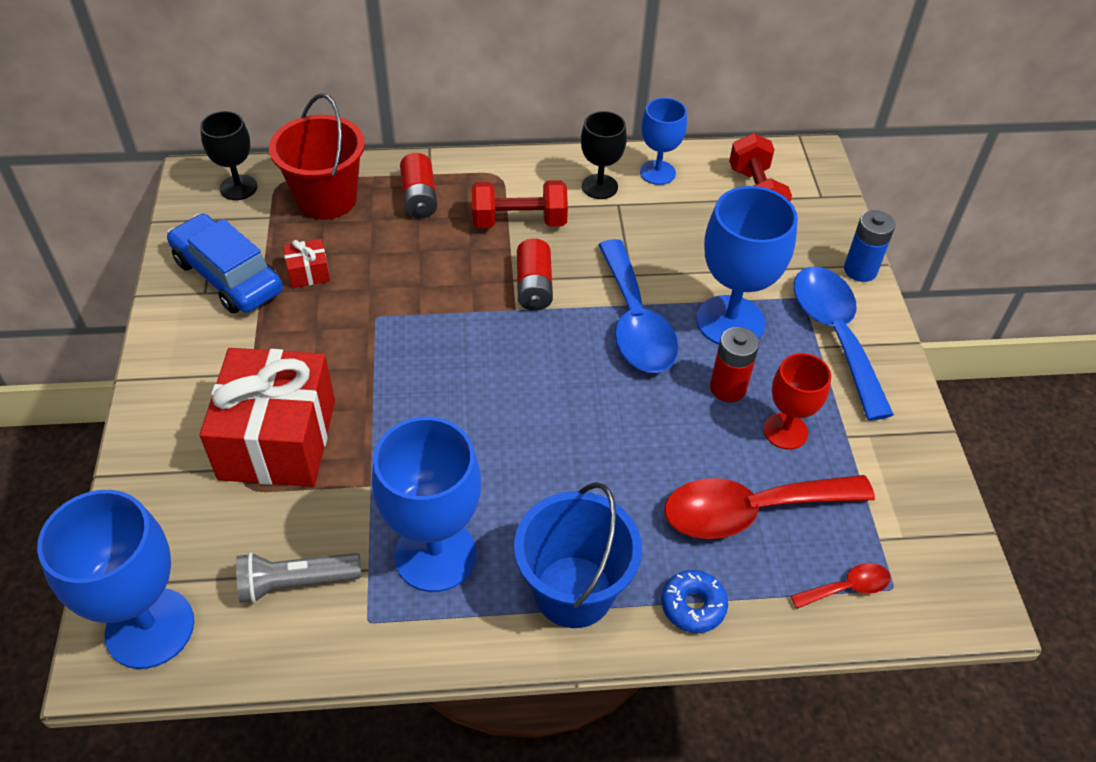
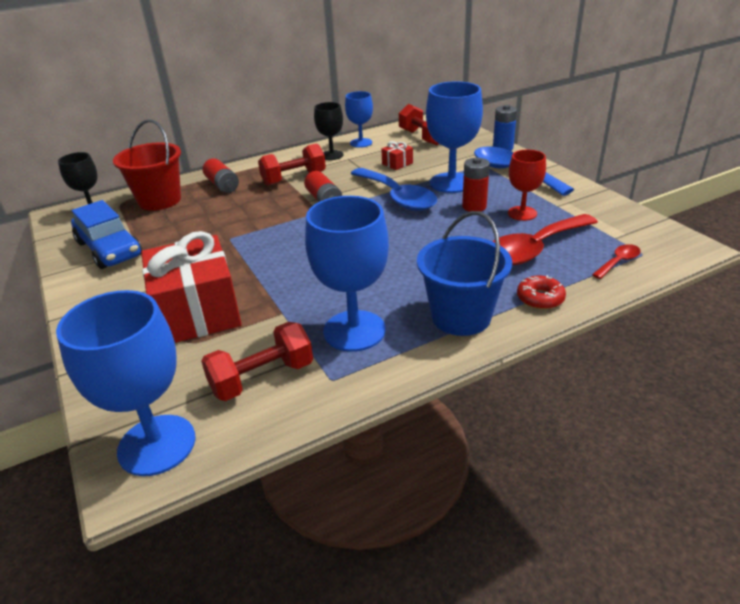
camera: 20 degrees left, 15 degrees down
(228, 276) = (109, 249): blue car -> blue car turned 150 degrees counterclockwise
(296, 583) = (262, 378): grey flashlight -> red dumbbell
(308, 273) = (168, 233): red gift -> red gift (397, 163)
(693, 606) = (540, 298): blue donut -> red donut

